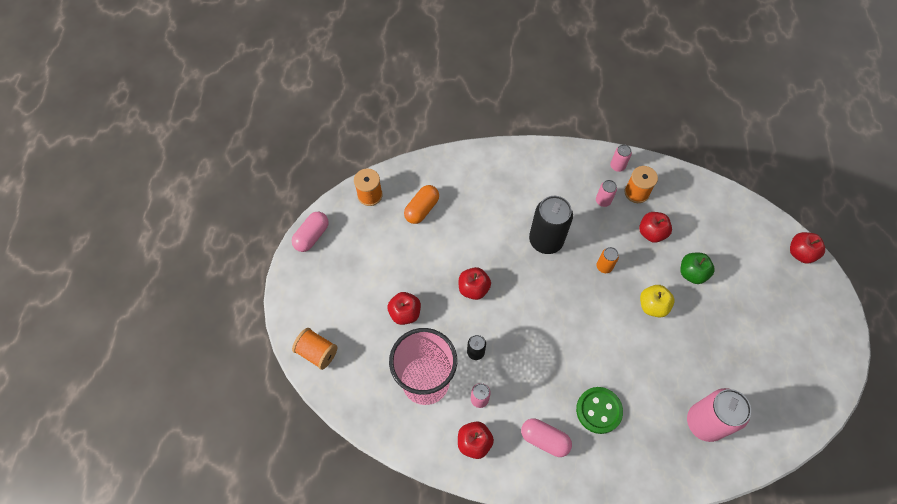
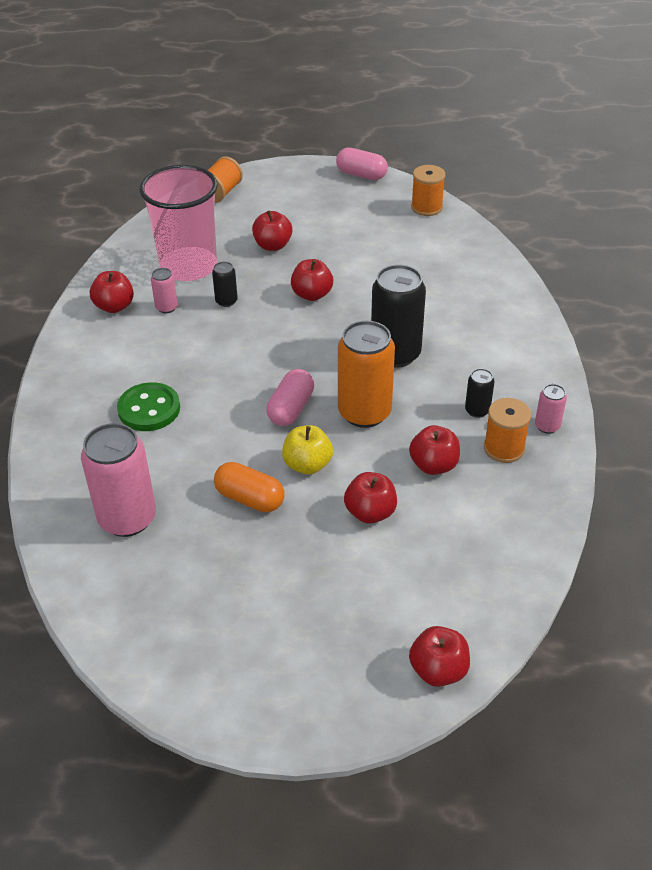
camera: 85 degrees right, 20 degrees down
(422, 209) = (417, 247): orange capsule -> orange capsule (249, 498)
(544, 439) = (114, 362): pink capsule -> pink capsule (291, 409)
(603, 201) = (477, 410): pink can -> black can
(604, 266) = (364, 412): orange can -> orange can, size x2.12
(692, 273) = (370, 512): green apple -> red apple

